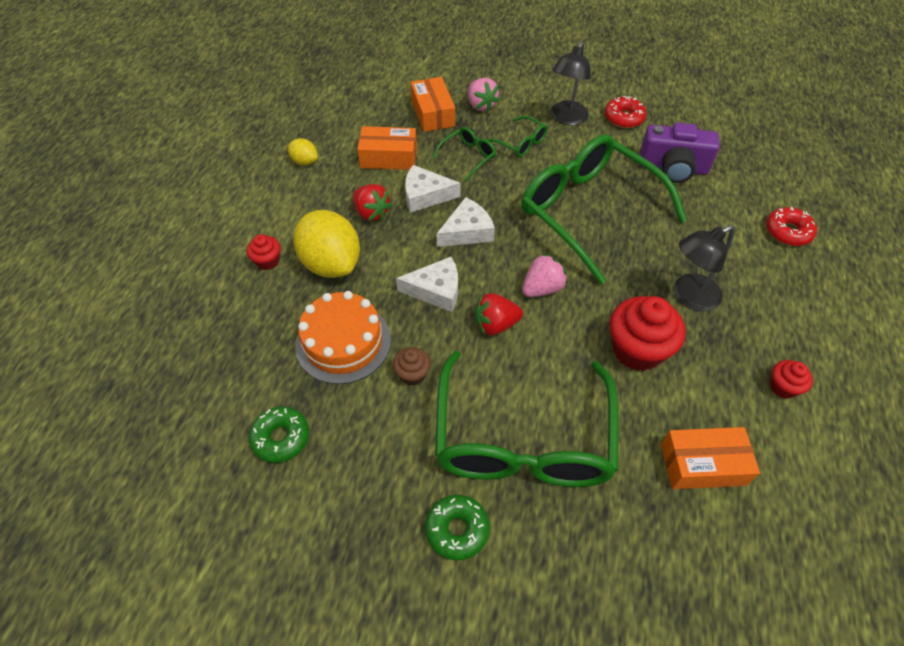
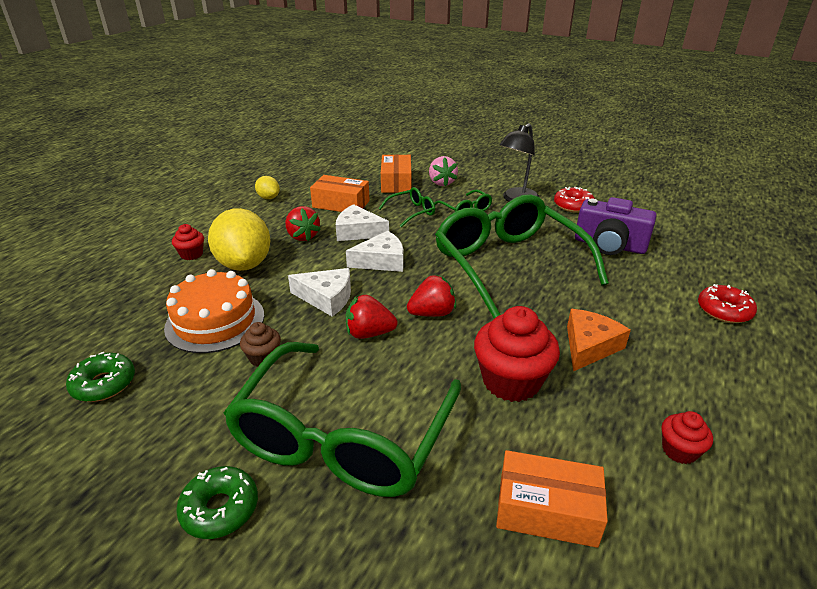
camera: 15 degrees right, 20 degrees down
(542, 288) = (432, 313): pink strawberry -> red strawberry
(689, 297) = (589, 346): black lamp -> orange cheese

